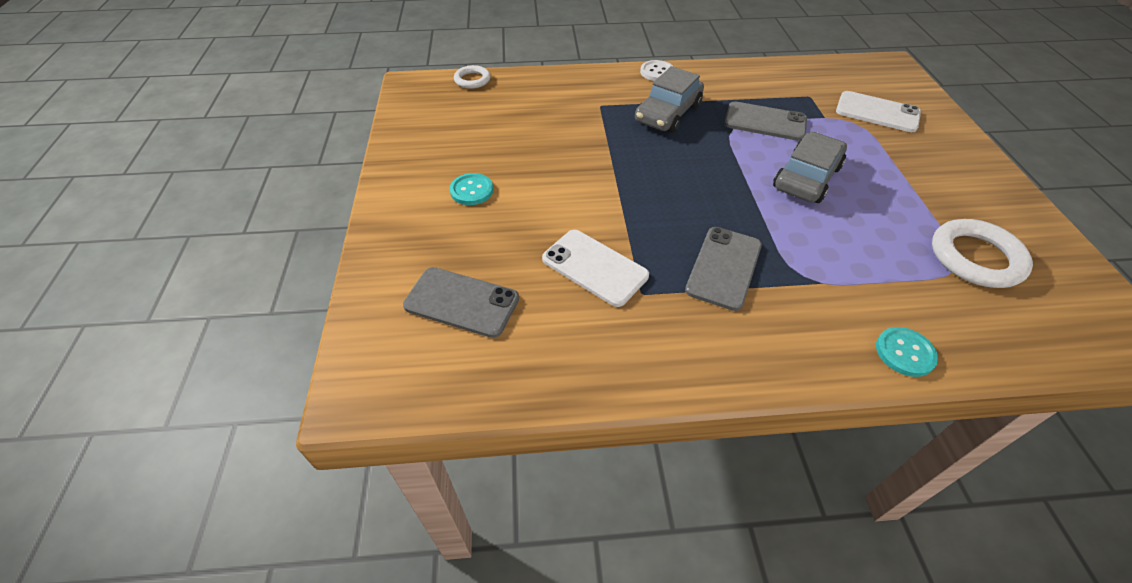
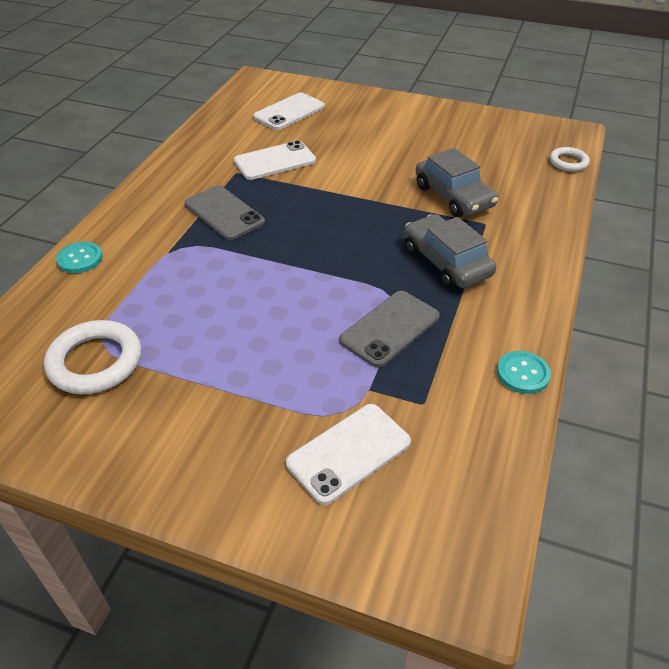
camera: 115 degrees right, 5 degrees down
(462, 302) = (289, 112): grey phone -> white phone
(471, 190) = (394, 133): turquoise button -> turquoise button (523, 373)
(657, 72) = (541, 286): white button -> none
(806, 177) = (280, 310): grey car -> grey car (453, 196)

